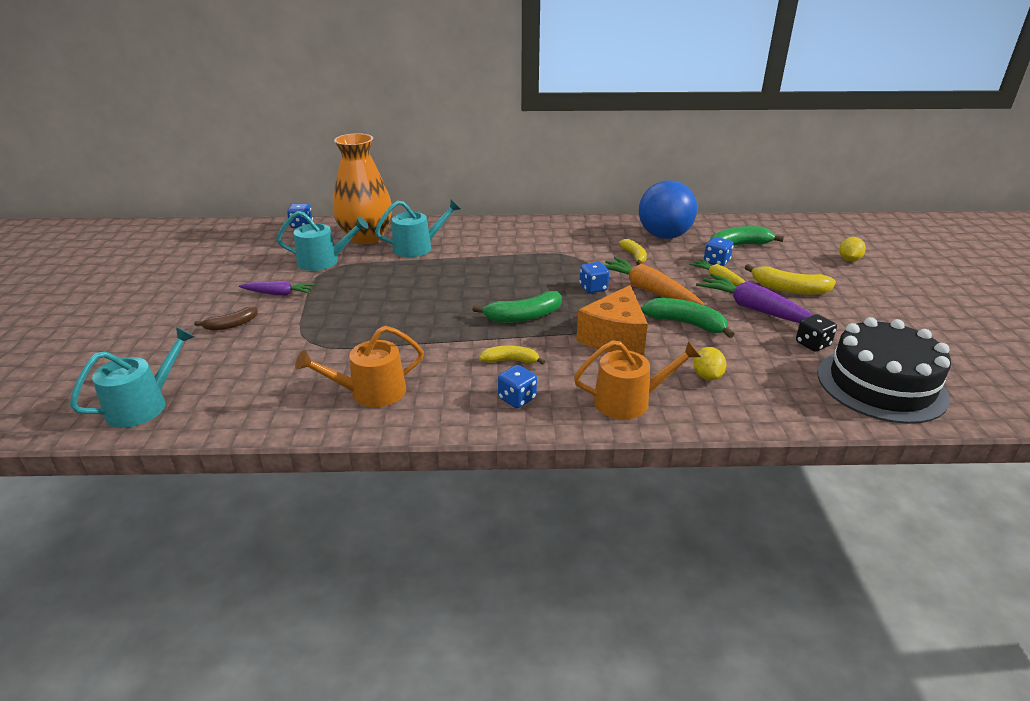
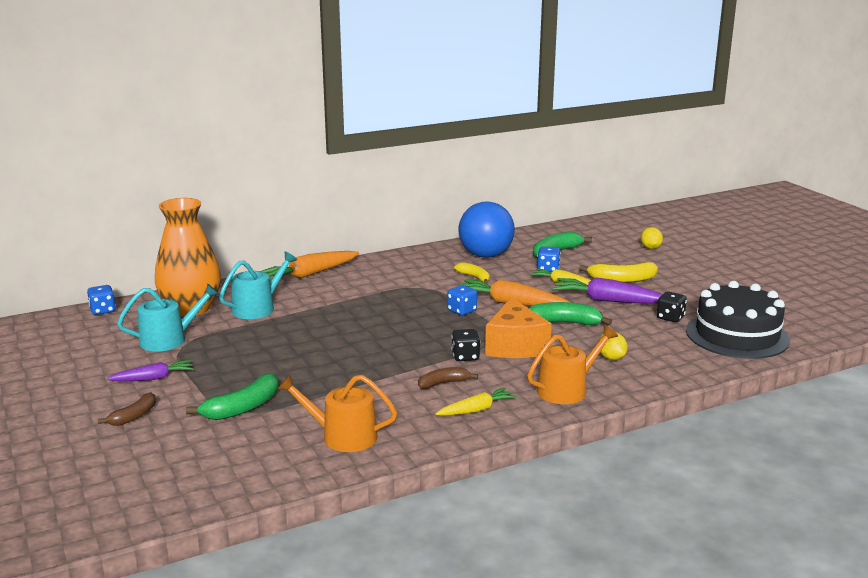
camera: 25 degrees left, 10 degrees down
(143, 405) = (122, 502): turquoise watering can -> none
(371, 392) = (342, 436): orange watering can -> orange watering can turned 60 degrees clockwise
(487, 225) = (309, 274): none -> orange carrot
(510, 361) = (443, 383): yellow banana -> brown banana
(517, 399) = (476, 410): blue dice -> yellow carrot
(523, 316) = (421, 346): green banana -> green banana (242, 408)
(555, 337) = (465, 356): none -> black dice

